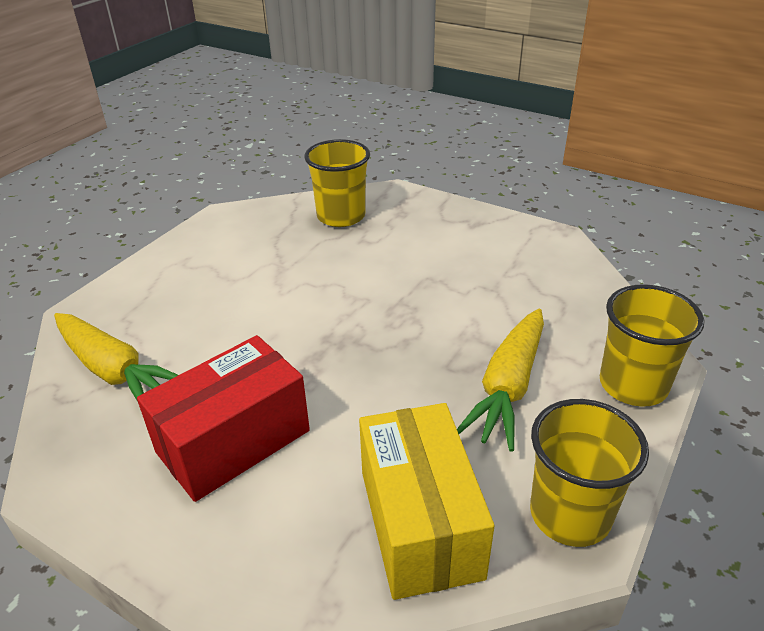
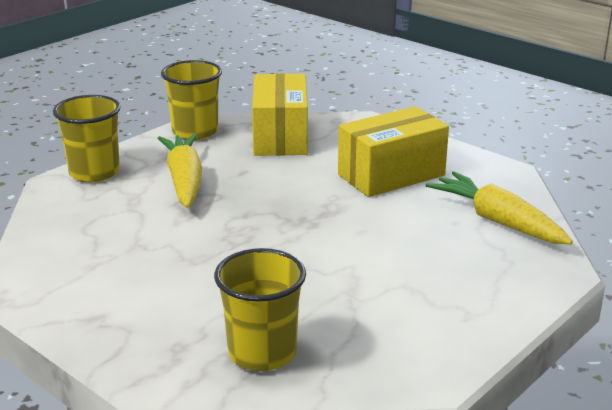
camera: 170 degrees left, 10 degrees down
(233, 441) = (391, 175): red box -> yellow box
(508, 387) = (184, 180): yellow carrot -> yellow carrot turned 45 degrees counterclockwise

